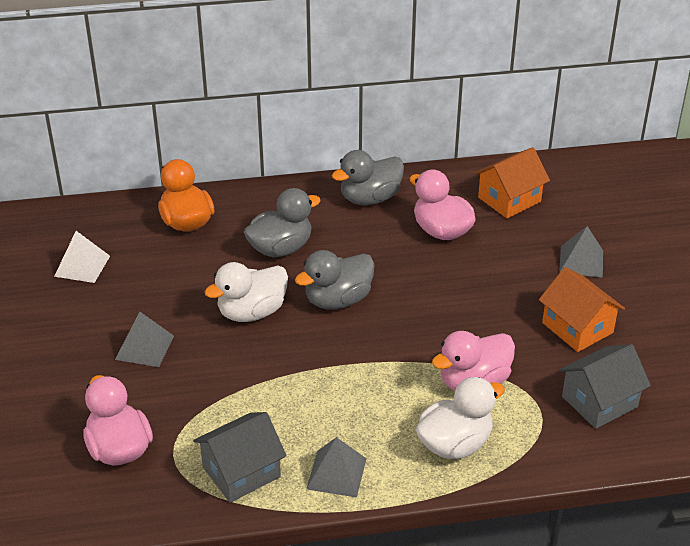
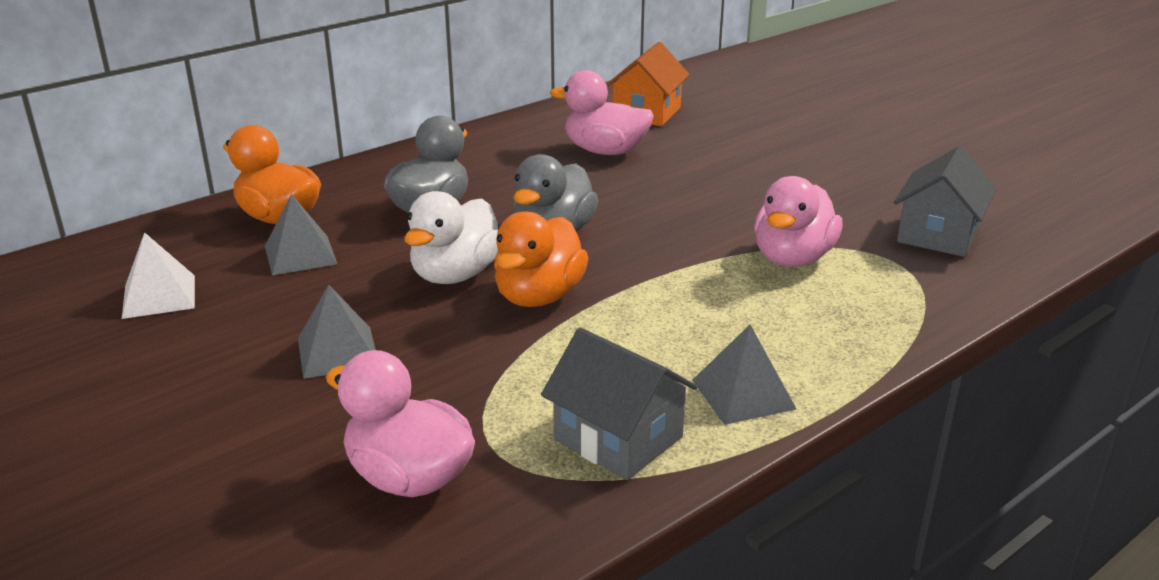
camera: 30 degrees left, 10 degrees down
(241, 472) = (618, 438): grey house -> grey house turned 75 degrees counterclockwise
(285, 350) = (539, 296): none -> orange duck
(370, 198) = (494, 145): grey duck -> none
(455, 444) = (843, 318): white duck -> none
(577, 328) = (838, 186): orange house -> none
(581, 261) = (775, 138): grey pyramid -> grey pyramid (300, 255)

